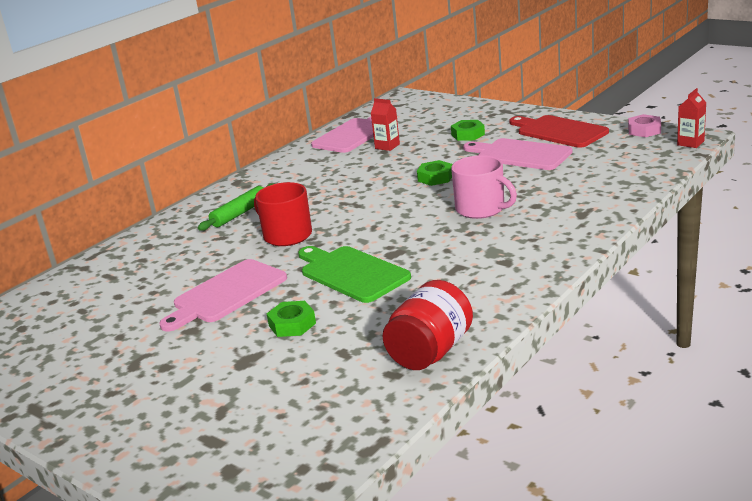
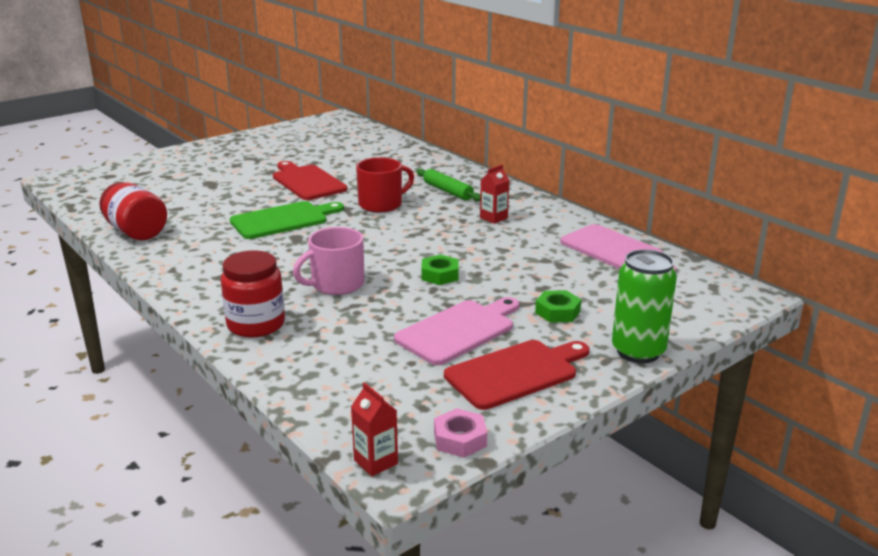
camera: 100 degrees right, 0 degrees up
(226, 294) = (307, 182): pink cutting board -> red cutting board
(292, 324) = (235, 197): green nut -> none
(387, 146) = (559, 263): red carton -> red carton (493, 218)
(503, 110) = (638, 351): none -> green can
(576, 219) = (256, 324): none -> red jar

